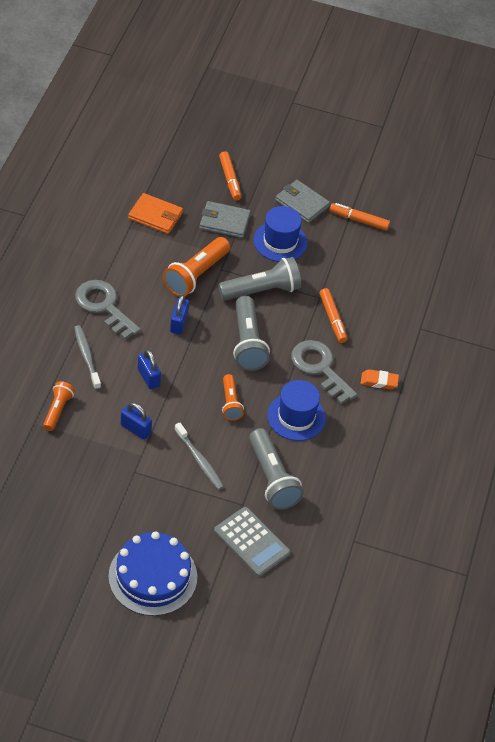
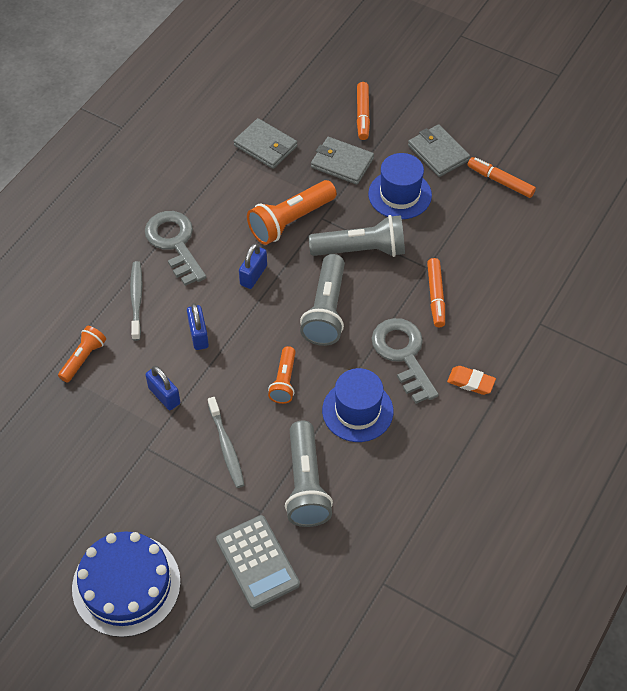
camera: 20 degrees right, 5 degrees up
(155, 216) = (265, 146): orange wallet -> grey wallet

